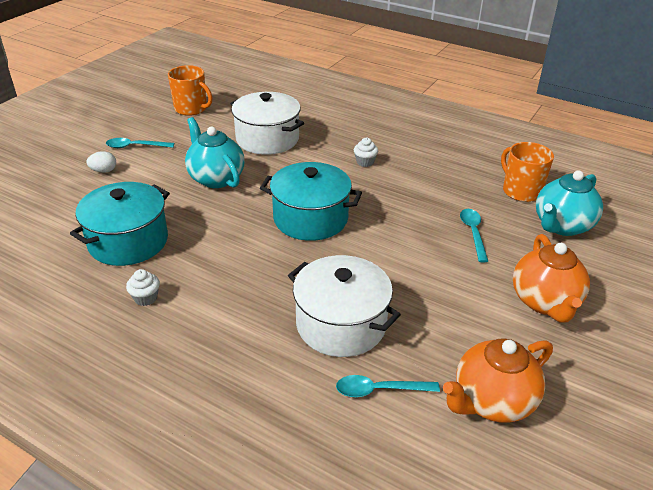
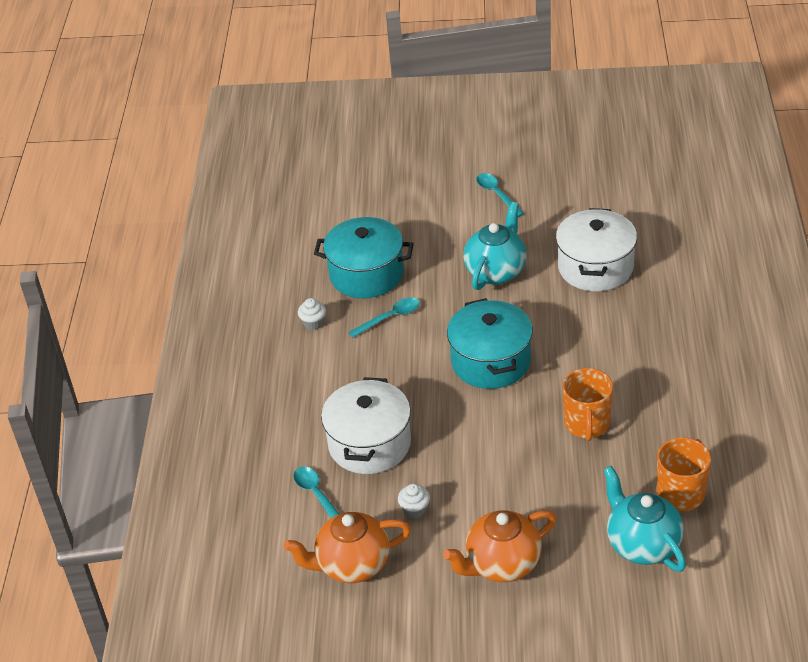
camera: 65 degrees right, 5 degrees up
(104, 171) = (443, 201): white egg -> none
(191, 109) = (598, 187): orange mug -> orange mug (587, 424)
(365, 162) = (622, 354): white cupcake -> white cupcake (415, 509)
(473, 233) = (567, 480): turquoise spoon -> turquoise spoon (390, 317)
(492, 401) = (352, 565): orange teapot -> orange teapot turned 45 degrees counterclockwise
(562, 226) = (642, 544): turquoise teapot -> turquoise teapot turned 45 degrees clockwise

